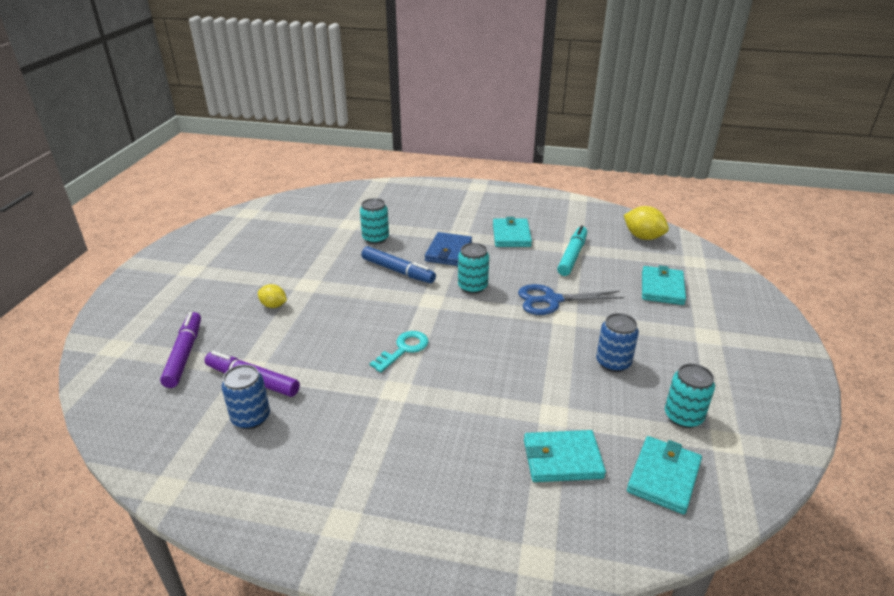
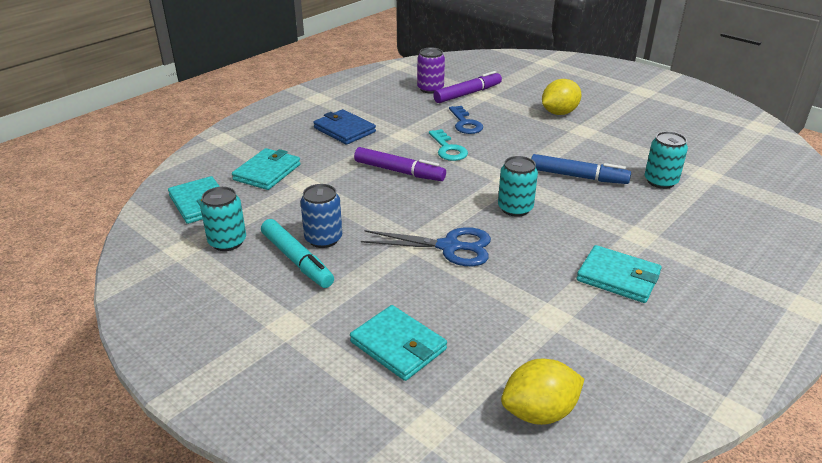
camera: 120 degrees right, 0 degrees up
(184, 354) = (519, 78): purple marker -> purple marker (399, 171)
(251, 417) = (430, 89): blue can -> purple can
(273, 305) = (559, 113): yellow lemon -> yellow lemon, size x1.63
(337, 356) = (465, 123): none -> blue key
(398, 271) = (578, 177): blue marker -> blue marker turned 135 degrees counterclockwise
(448, 252) = (600, 217): blue wallet -> blue wallet (344, 130)
(552, 300) = (449, 247): blue scissors -> blue scissors turned 75 degrees clockwise
(572, 256) = (531, 306): turquoise marker -> turquoise marker (297, 260)

